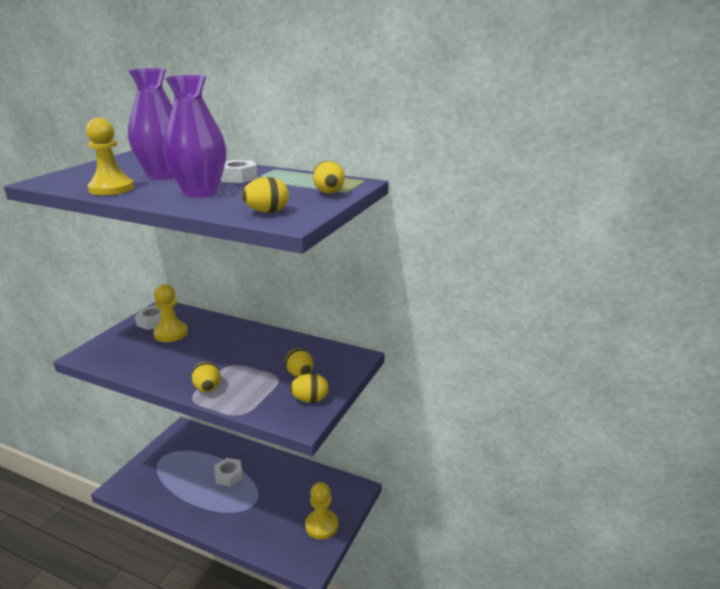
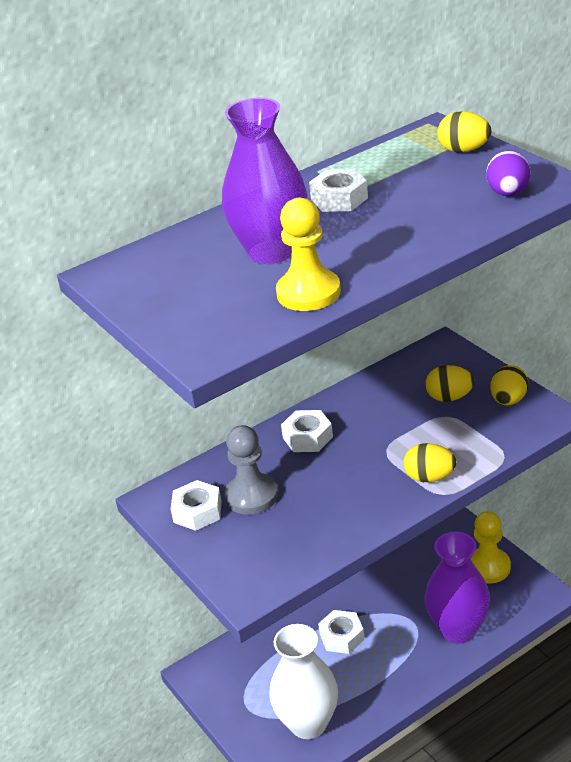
camera: 55 degrees left, 10 degrees up
(155, 486) = (308, 723): none -> white vase
(171, 333) = (251, 496): yellow pawn -> grey pawn
(200, 192) = (387, 229): purple vase -> purple vase (458, 629)
(233, 335) = (307, 437): none -> white nut
(267, 212) = (508, 193): yellow egg -> purple egg

